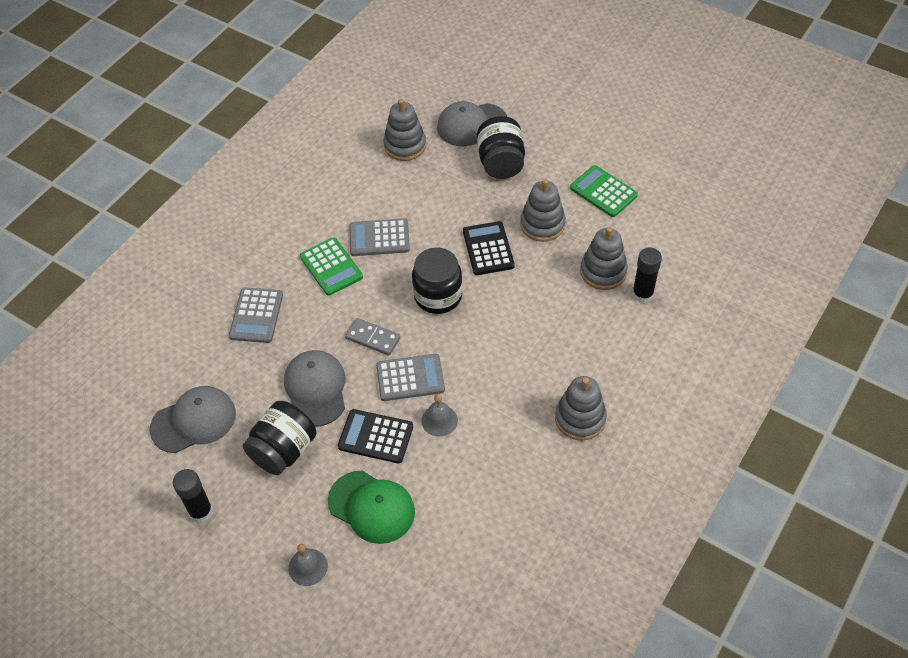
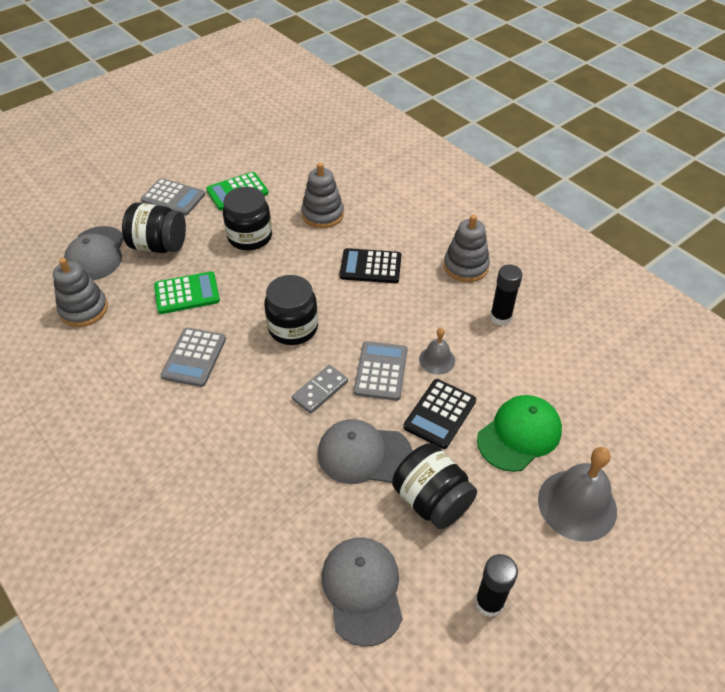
camera: 75 degrees left, 5 degrees down
(256, 316) = (239, 494): grey calculator -> grey calculator (173, 198)
(308, 567) = (577, 504): grey bell -> grey bell, size x1.86
(331, 267) = (209, 407): green calculator -> green calculator (187, 293)
(488, 249) = (256, 279): black calculator -> black calculator (370, 266)
(542, 224) = (250, 237): grey stacking toy -> black jar
(642, 294) = (357, 199): black glue stick -> black glue stick (500, 317)

